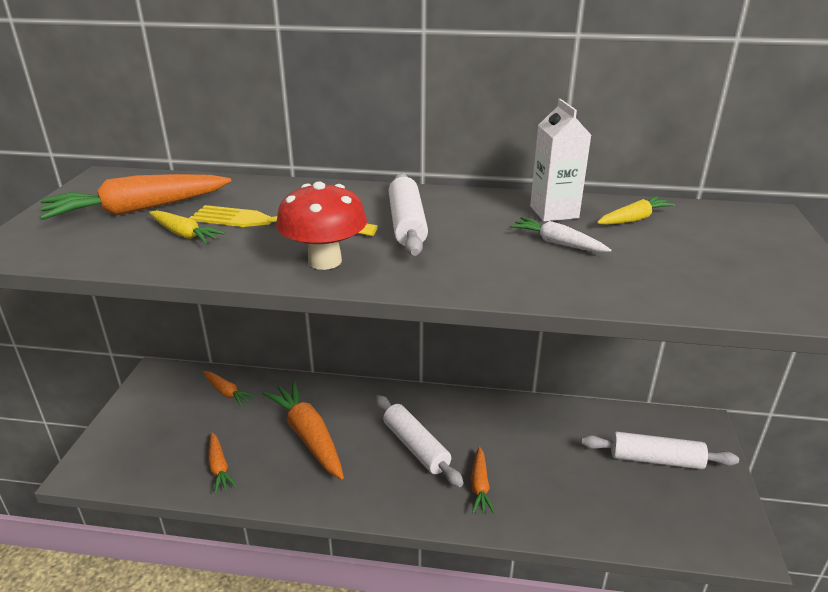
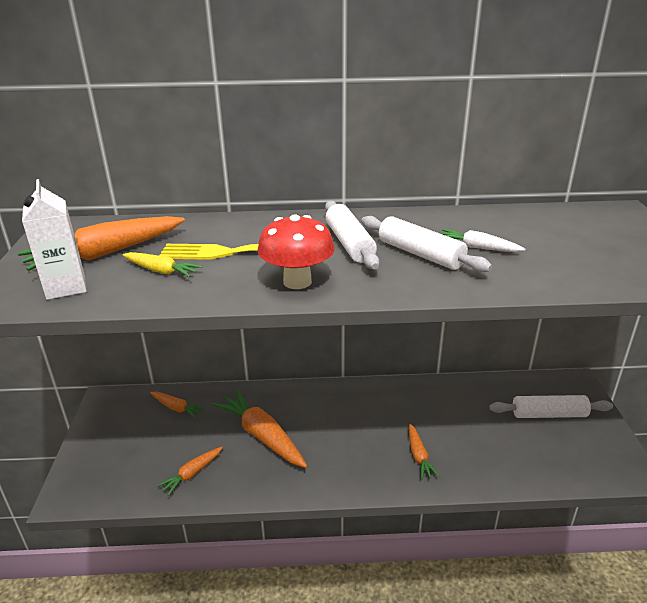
camera: 10 degrees left, 0 degrees up
(219, 467) = (192, 474): orange carrot -> orange carrot turned 75 degrees clockwise
(416, 447) = (356, 431): white rolling pin -> white rolling pin (420, 254)
(554, 212) = (462, 222): white carton -> white carton (66, 287)
(634, 219) = (526, 222): yellow carrot -> none

